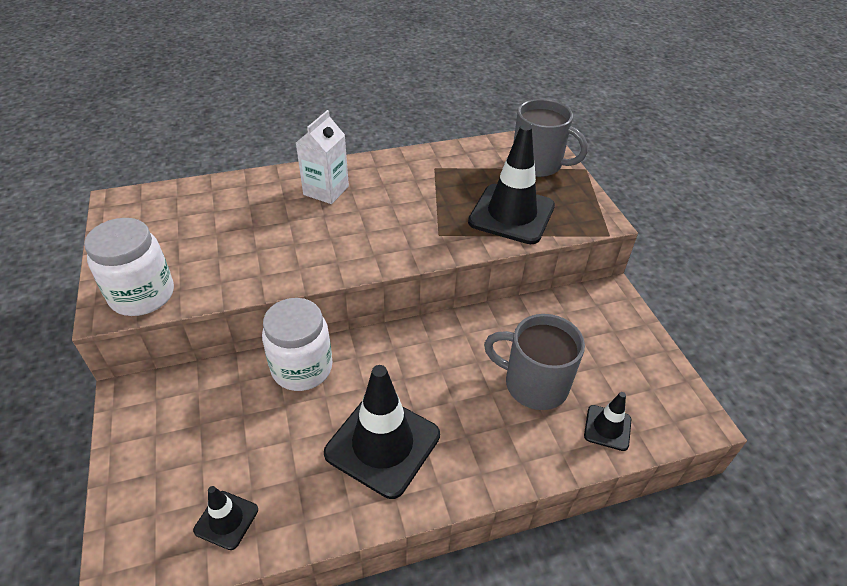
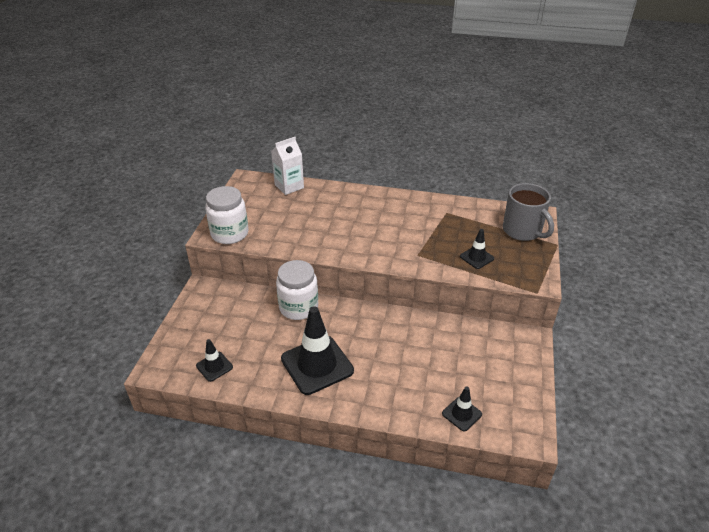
camera: 30 degrees right, 5 degrees down
(326, 190) = (366, 206): white carton -> white carton (289, 186)
(511, 214) = (476, 257): black traffic cone -> black traffic cone, size x0.49
(534, 384) = (432, 370): grey mug -> none

